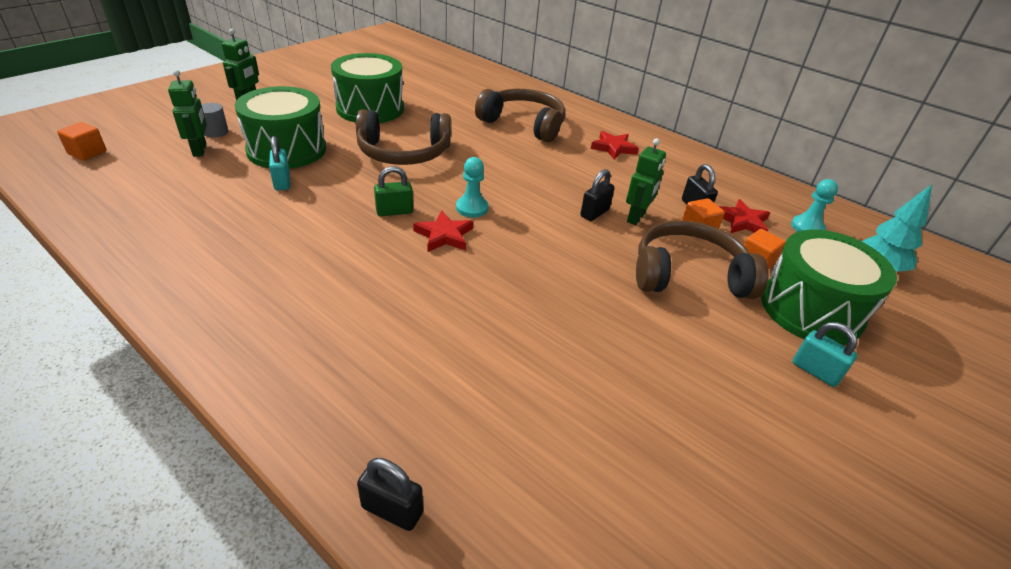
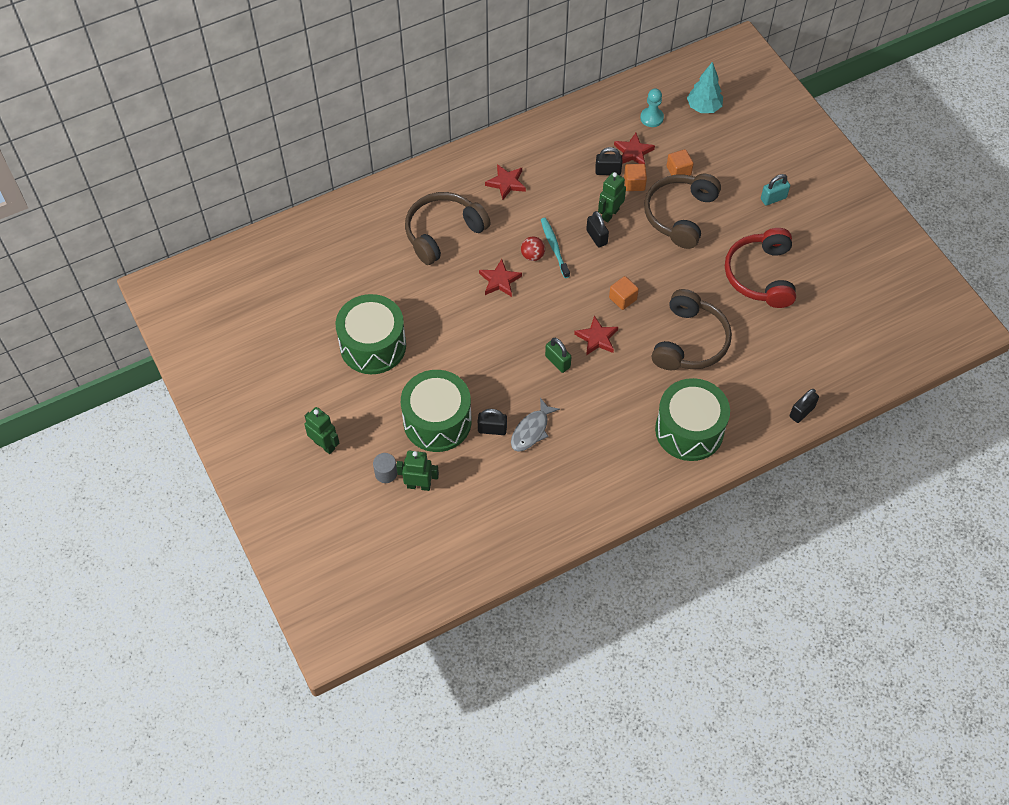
camera: 65 degrees left, 20 degrees up
(87, 153) = (399, 569): orange cube -> orange cube (623, 298)
(282, 182) = (492, 429): turquoise padlock -> black padlock
(286, 207) = (531, 430): none -> grey fish
(394, 211) = (557, 362): green padlock -> green padlock turned 45 degrees counterclockwise
(403, 153) = (469, 337): brown headphones -> brown headphones (690, 341)
(472, 208) = (567, 312): turquoise pawn -> none
(487, 160) = (500, 280): none -> red star
(534, 175) = (532, 255): none -> red ball
(556, 187) = (554, 247): none -> turquoise toothbrush
(636, 218) = (610, 214): green robot -> green robot turned 105 degrees counterclockwise
(657, 383) = (760, 275): none -> red headphones
(811, 309) = (728, 169): green drum -> green drum (689, 430)

